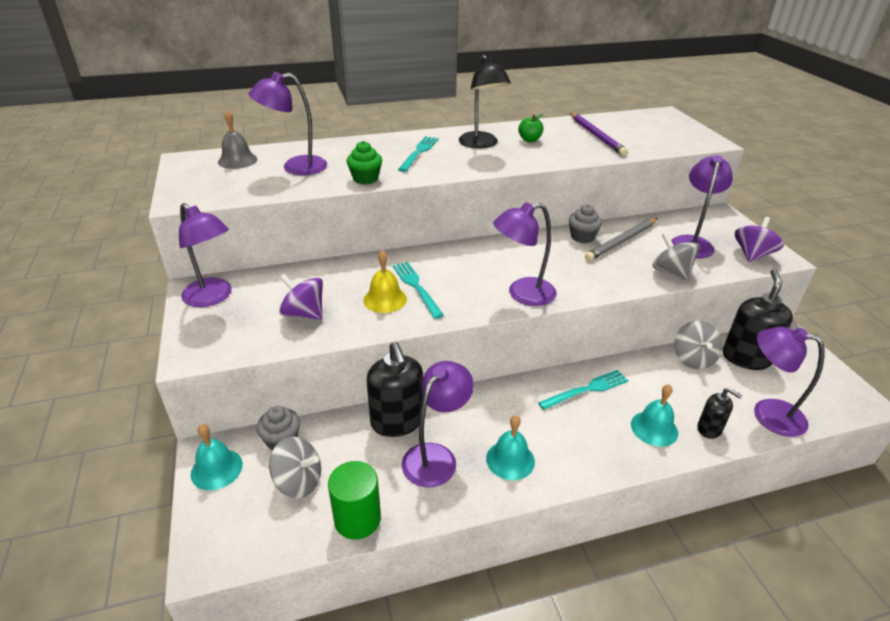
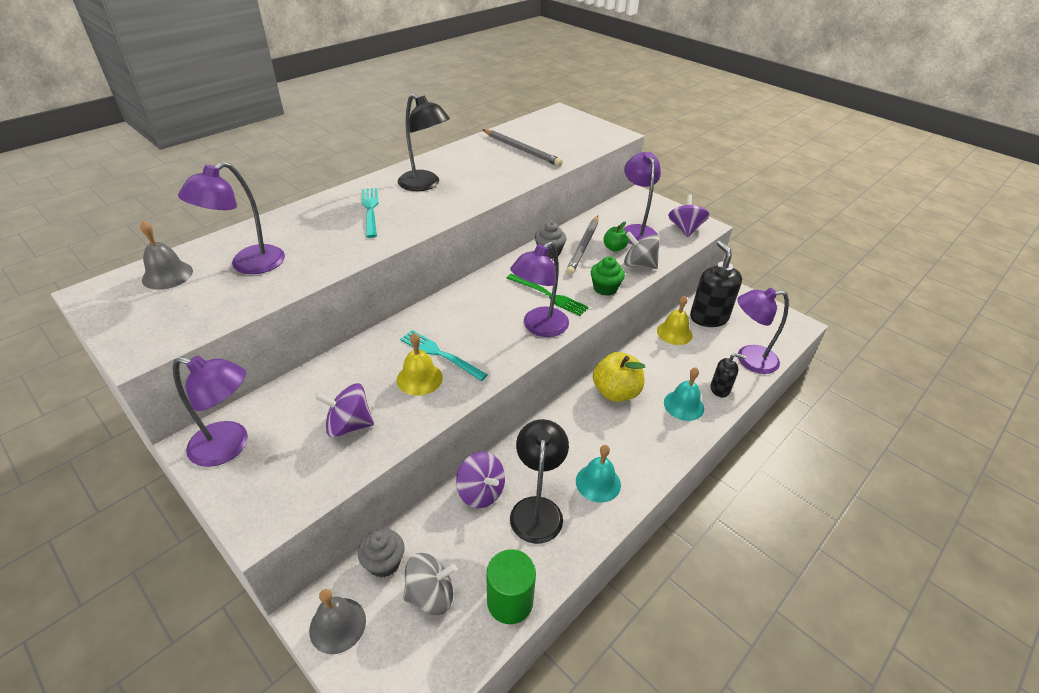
camera: 30 degrees left, 5 degrees up
(216, 469) = (337, 625): turquoise bell -> grey bell
(365, 179) = (340, 257): green cupcake -> green cupcake (605, 288)
(397, 422) = (481, 492): black soap dispenser -> purple spinning top
(436, 456) = (537, 509): purple lamp -> black lamp
(529, 140) = (466, 168): green apple -> green apple (614, 248)
(553, 272) = (549, 295): none -> green fork
(587, 389) = (616, 392): turquoise fork -> yellow apple
(596, 136) = (521, 150): purple pencil -> grey pencil
(693, 359) = (674, 333): grey spinning top -> yellow bell

